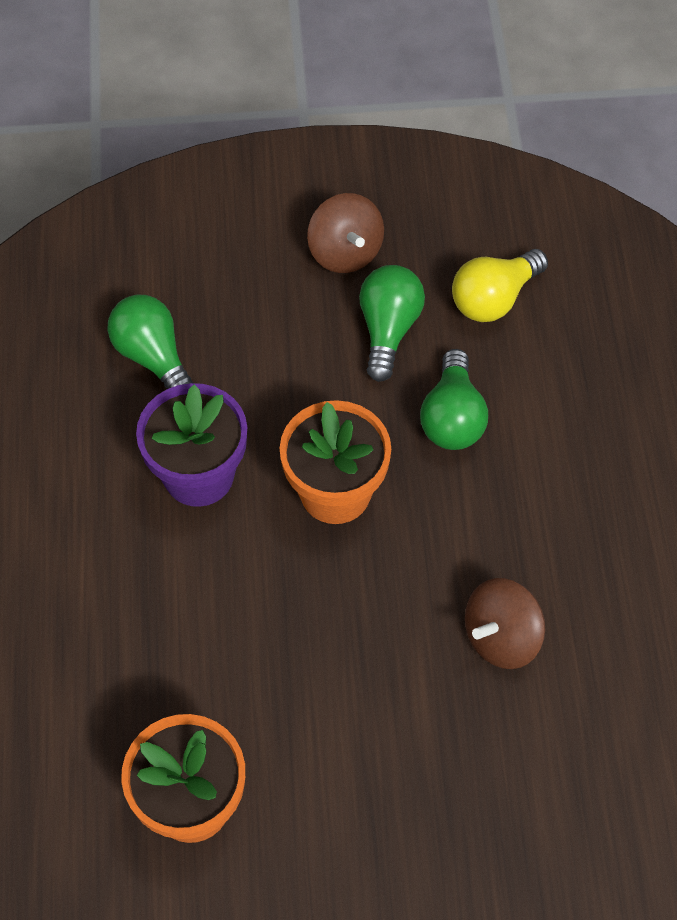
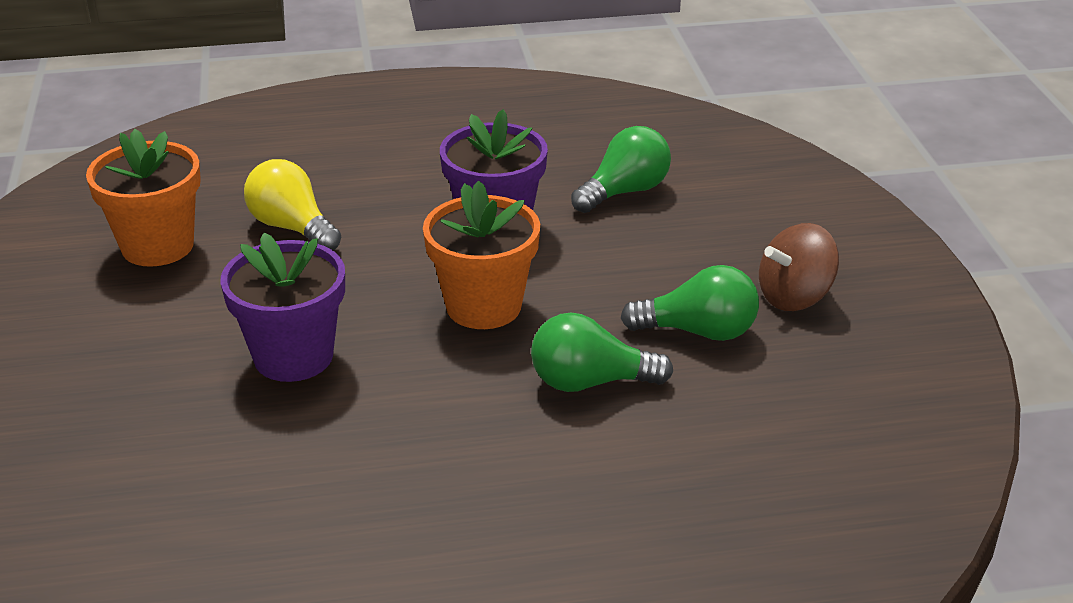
camera: 85 degrees right, 25 degrees down
(399, 655) = (293, 356): none -> purple flower pot
(494, 298) = (767, 409): yellow light bulb -> yellow light bulb (292, 227)
(501, 637) = (309, 427): brown spinning top -> none

